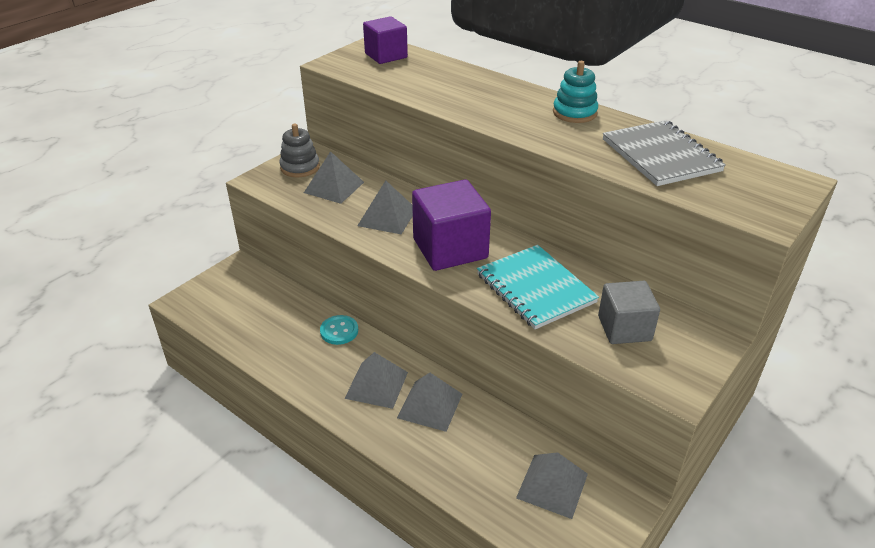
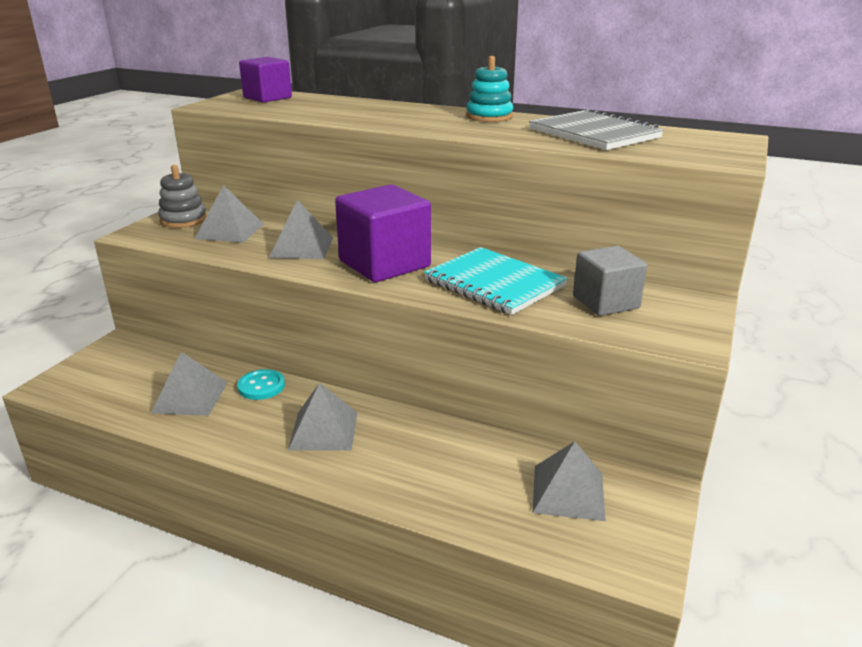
camera: 15 degrees left, 10 degrees down
(430, 405) = (395, 440): grey pyramid -> grey pyramid (190, 397)

